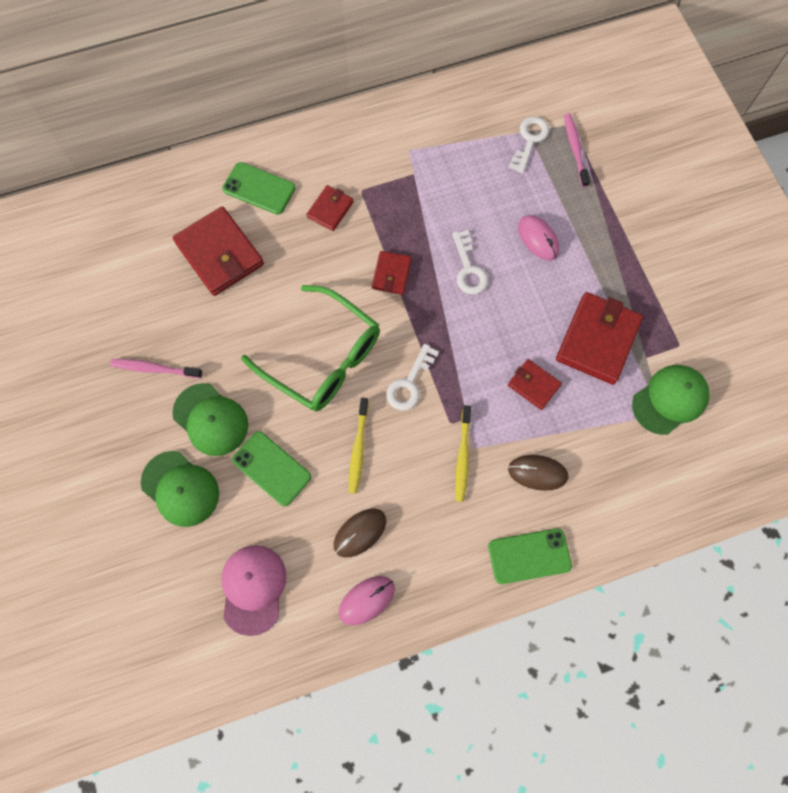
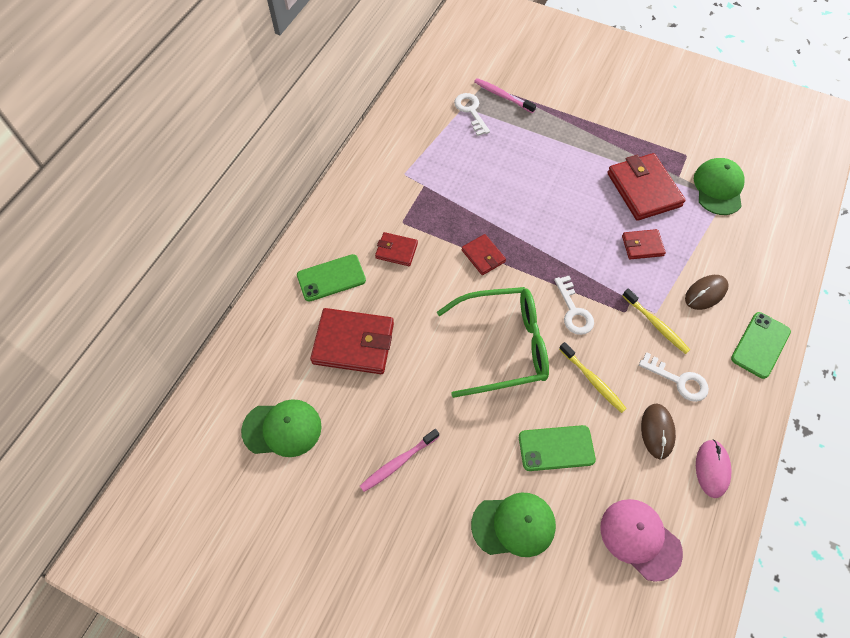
camera: 45 degrees left, 10 degrees down
(211, 419) = (478, 457): green cap -> green cap (282, 428)
(330, 210) = (396, 250): red wallet -> red wallet turned 60 degrees counterclockwise
(468, 268) = (525, 212): white key -> white key (678, 380)
(538, 239) = (543, 162): pink mouse -> none

